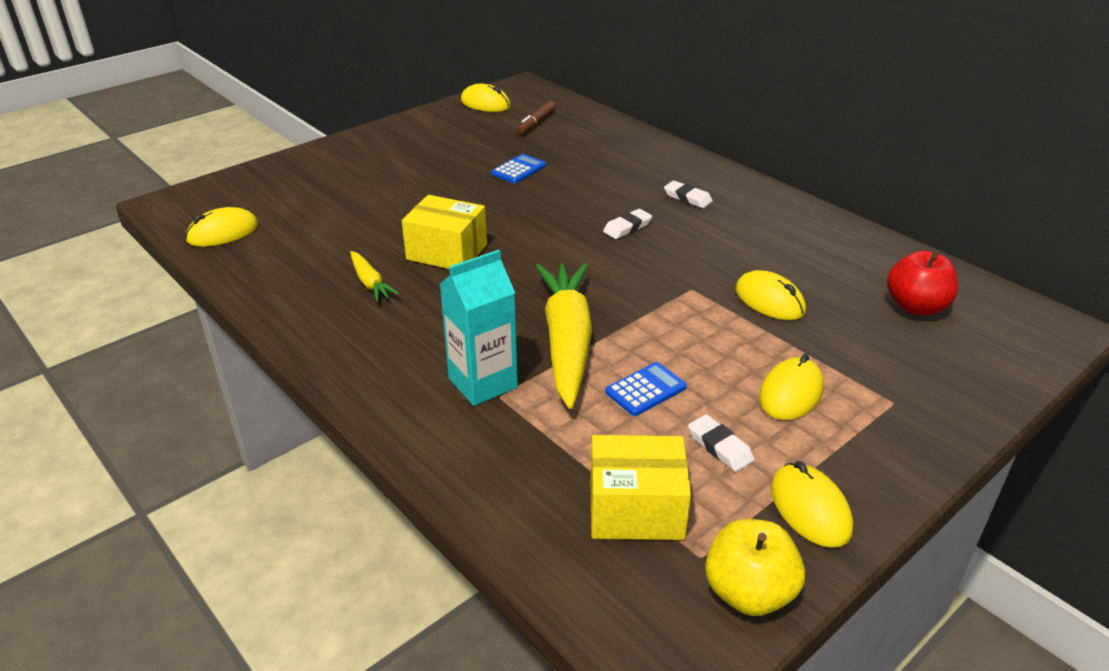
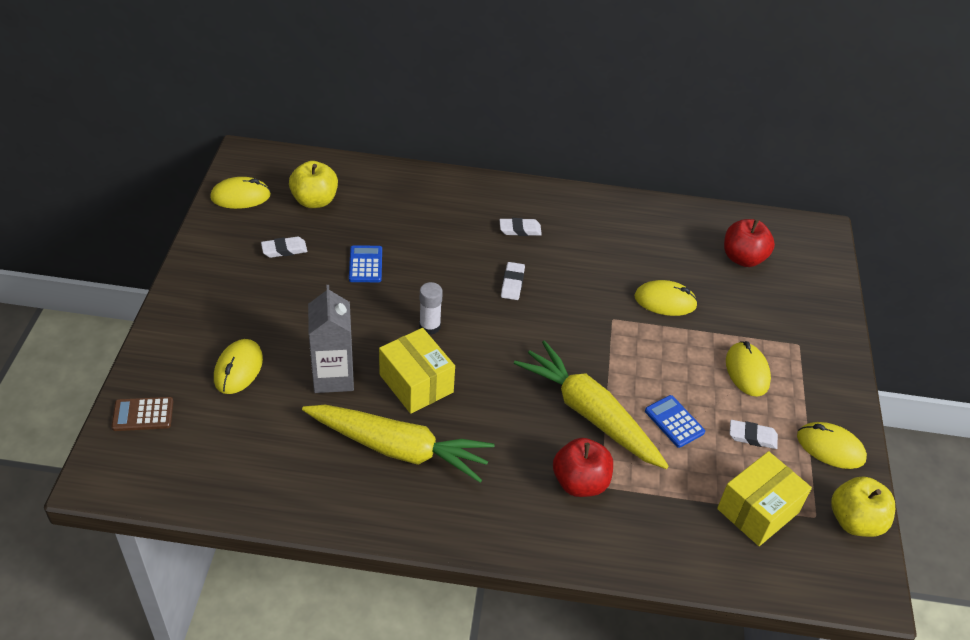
camera: 45 degrees left, 10 degrees up
(223, 233) = (206, 475): yellow mouse -> yellow mouse (238, 369)
(241, 185) = (143, 414): none -> brown calculator
(370, 283) = (398, 448): yellow carrot -> yellow carrot, size x2.15
(392, 220) = (333, 377): none -> grey carton
(447, 252) = (416, 383): yellow box -> yellow box turned 75 degrees clockwise
(471, 140) = (284, 250): none -> white eraser
(483, 383) = (580, 482): turquoise carton -> red apple
(512, 224) = (429, 326): none -> white glue stick
(536, 123) = (314, 201): brown marker -> yellow apple
(645, 390) = (674, 422): blue calculator -> blue calculator turned 45 degrees counterclockwise

